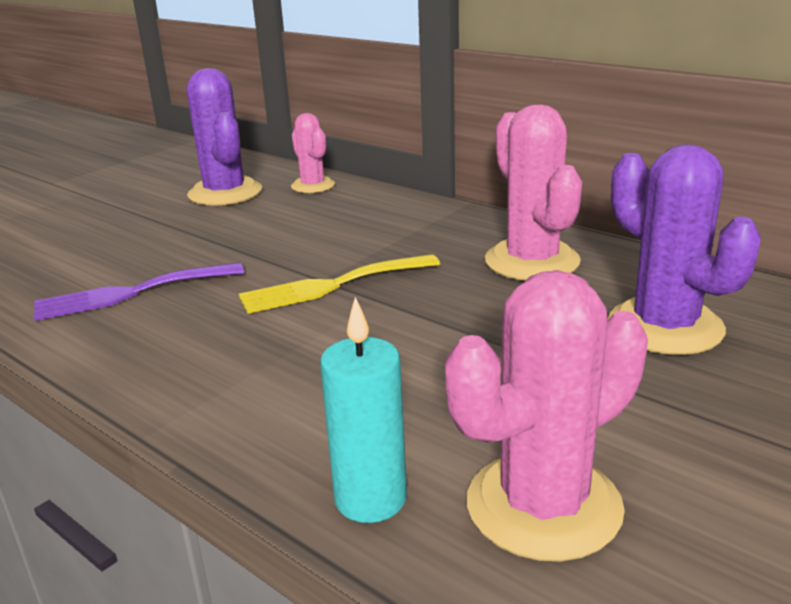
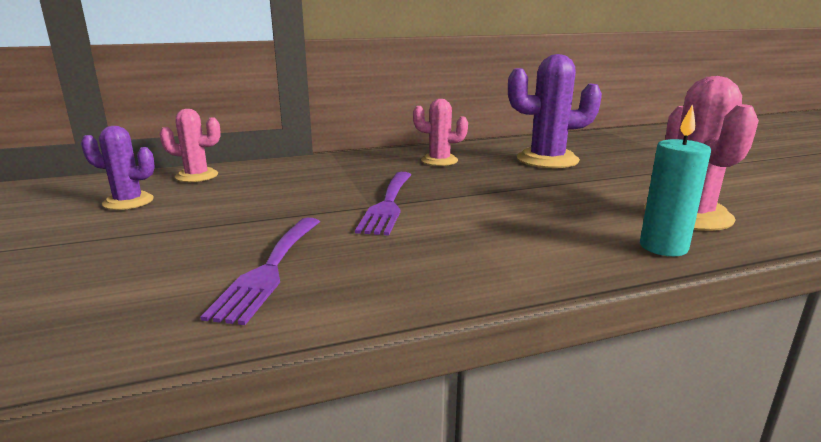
camera: 60 degrees left, 5 degrees down
(225, 193) = (128, 202): purple cactus -> purple cactus, size x0.60
(332, 285) = (388, 205): yellow fork -> purple fork
(532, 261) = (439, 160): pink cactus -> pink cactus, size x0.60

